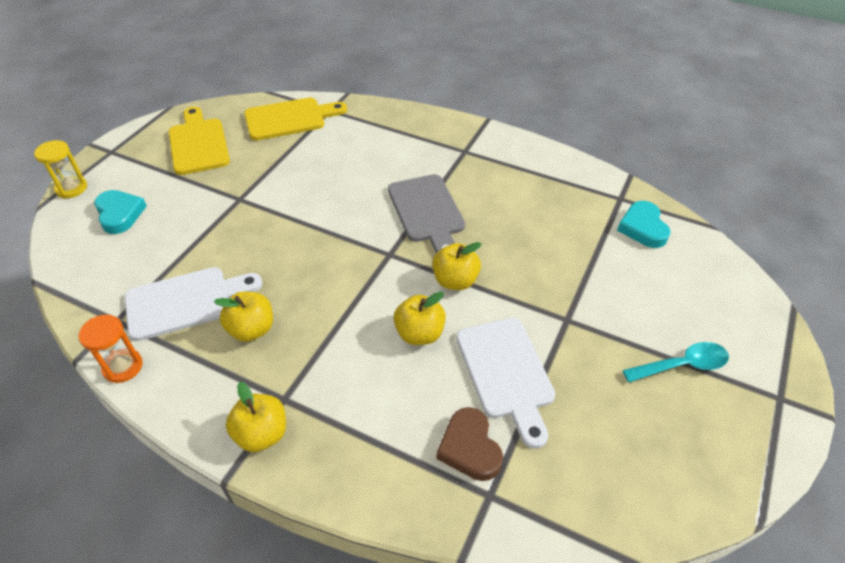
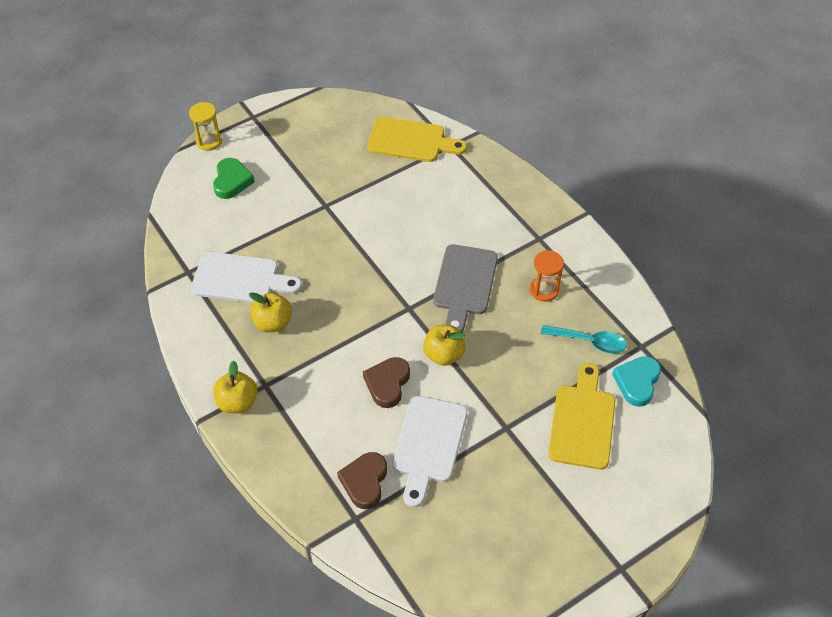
camera: 30 degrees right, 5 degrees up
(120, 214) = (232, 181): turquoise heart -> green heart
(123, 367) = (176, 310): orange hourglass -> orange hourglass (544, 290)
(198, 143) = (323, 137): yellow cutting board -> yellow cutting board (582, 422)
(419, 333) = (387, 384): yellow apple -> brown heart
(682, 365) = (566, 506): turquoise spoon -> turquoise spoon (589, 342)

